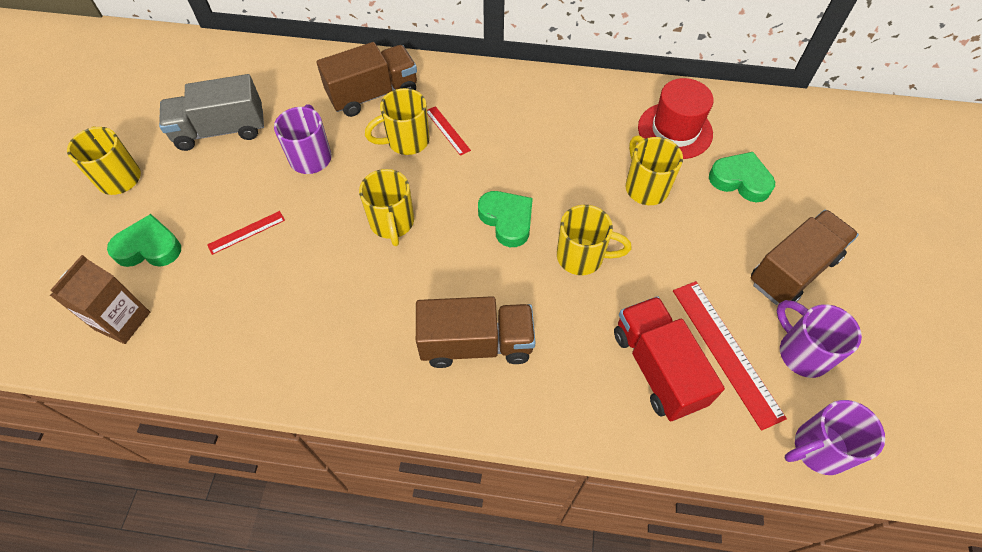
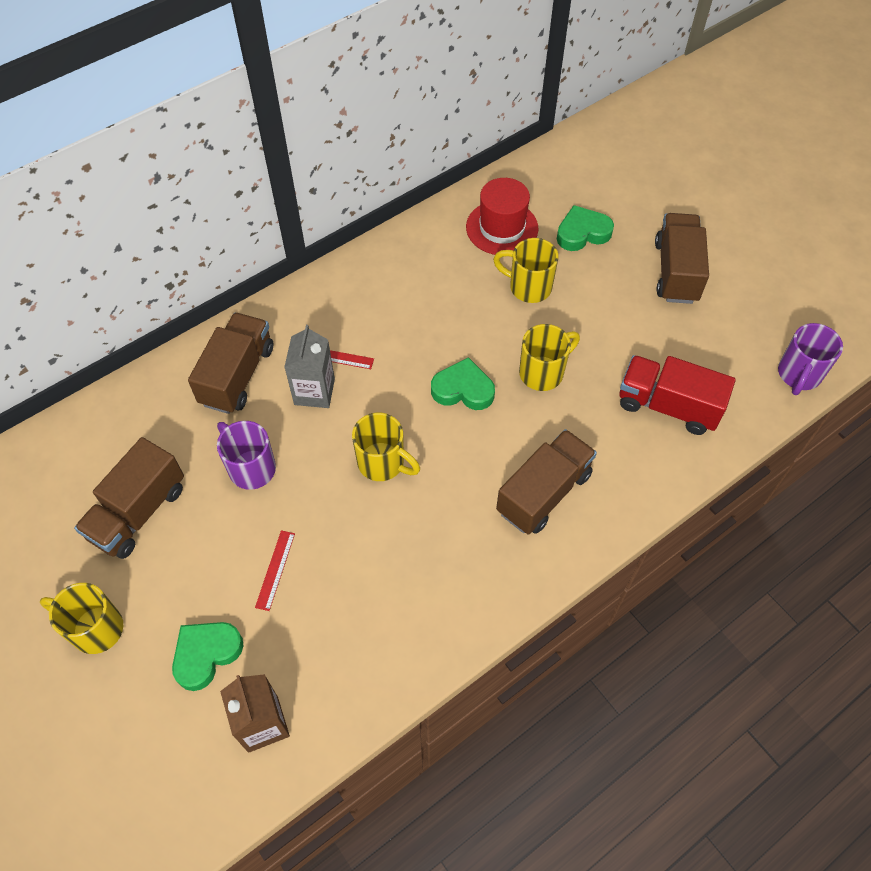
camera: 45 degrees left, 0 degrees up
(221, 130) = (138, 512): grey truck -> brown truck
(406, 141) = (314, 391): yellow mug -> grey carton
(726, 351) = (694, 359): red ruler -> none
(802, 352) = (733, 322): purple mug -> none

